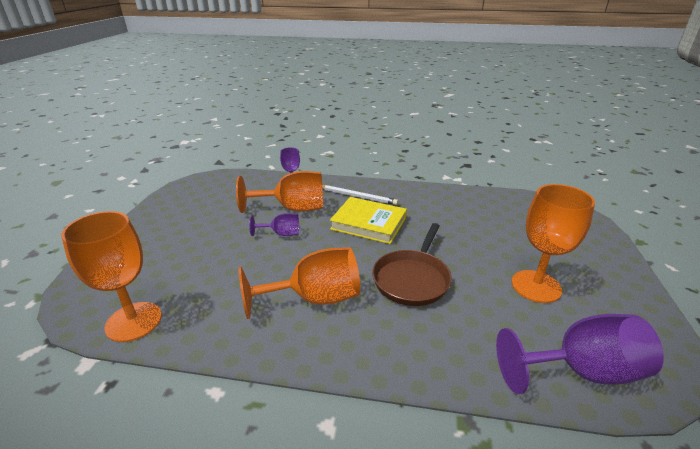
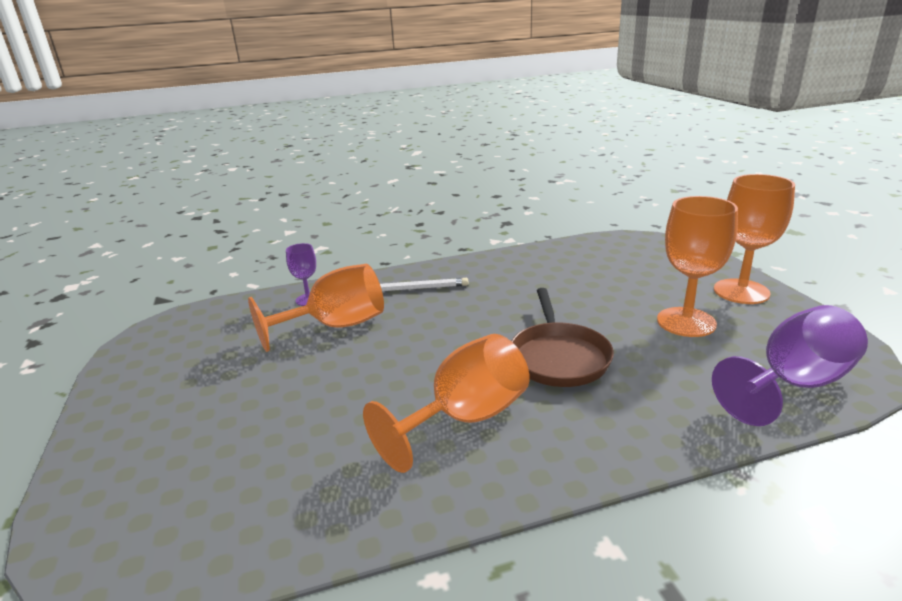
camera: 25 degrees left, 5 degrees down
(134, 321) = (226, 547): orange goblet -> orange goblet (741, 291)
(281, 234) = (348, 360): purple goblet -> none
(368, 223) = (452, 315): yellow book -> none

